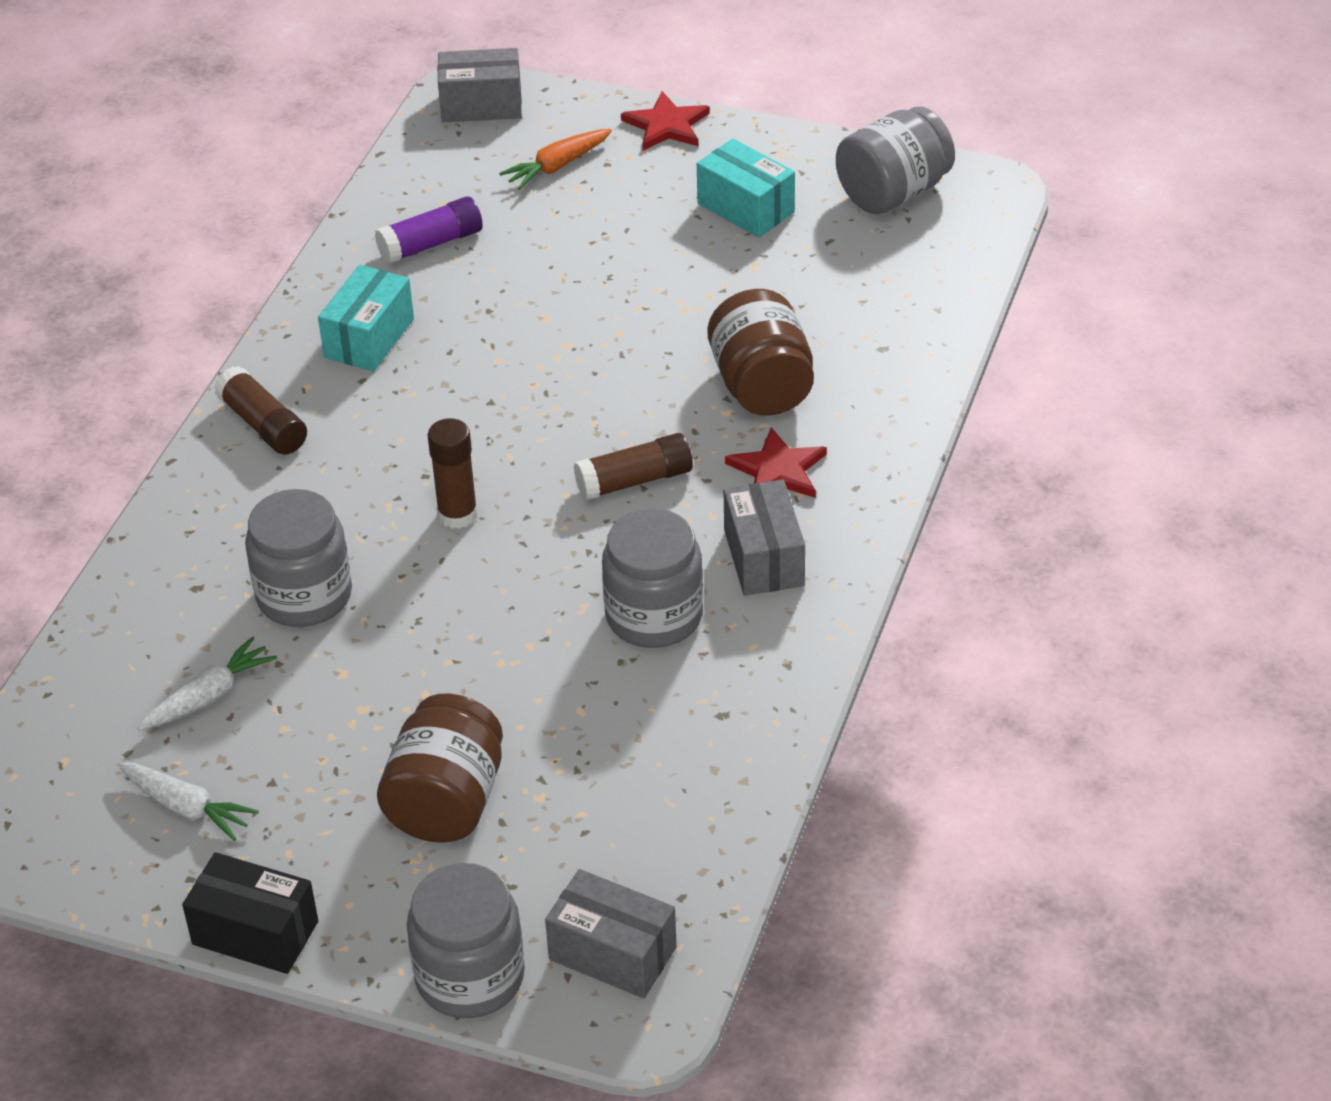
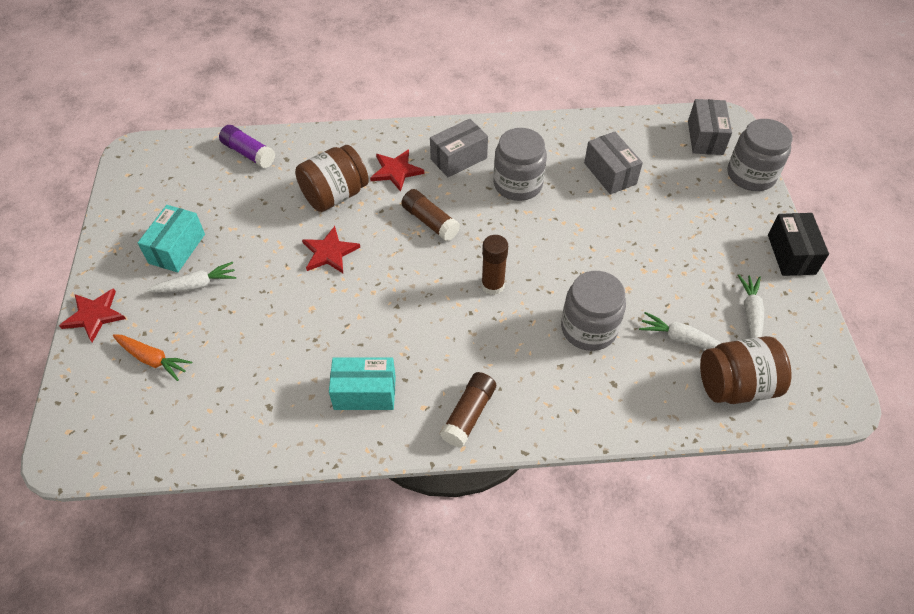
camera: 115 degrees left, 10 degrees up
(431, 244) = (257, 398): purple glue stick -> purple glue stick (249, 153)
(446, 801) = (673, 217): brown jar -> brown jar (735, 385)
(481, 105) = (84, 435): grey box -> grey box (610, 173)
(640, 355) = (329, 252): none -> red star
(662, 217) = (196, 285): none -> white carrot
(893, 192) = (147, 189): grey jar -> none

